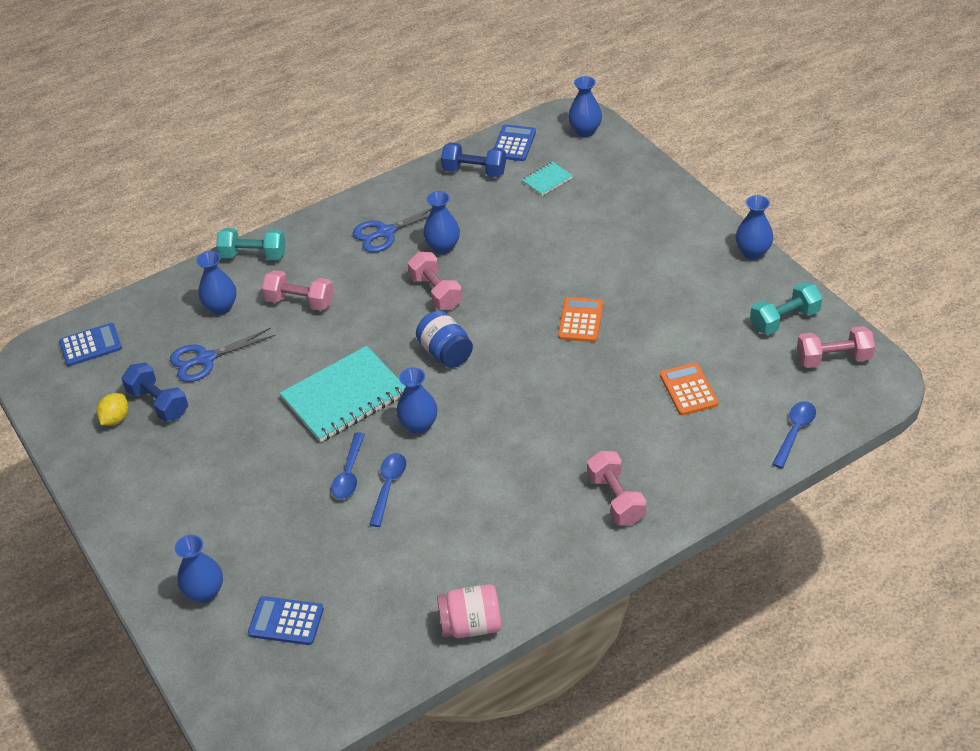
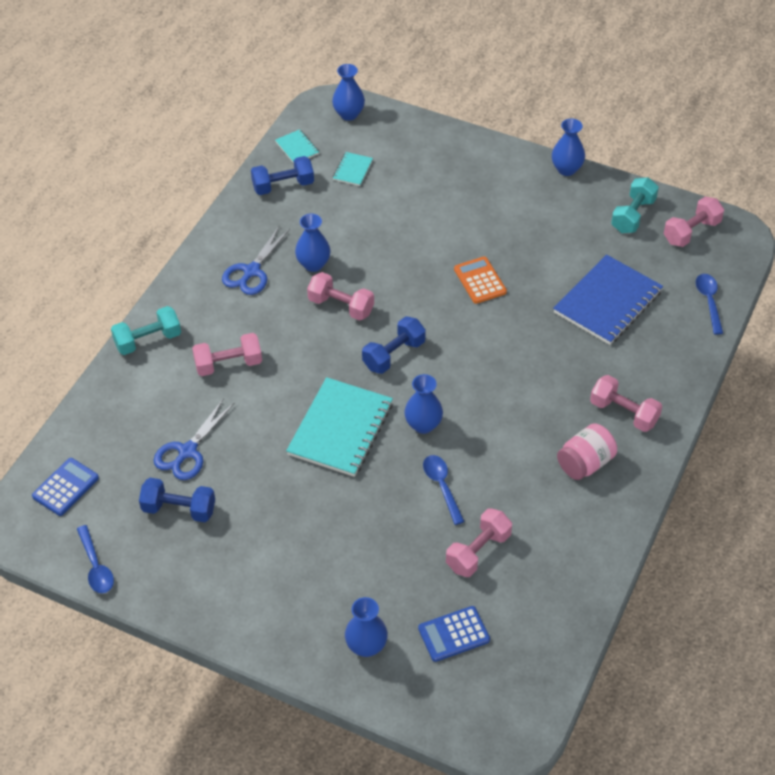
camera: 35 degrees left, 5 degrees up
(116, 419) = (152, 541): yellow lemon -> none
(221, 307) = (160, 400): blue vase -> none
(349, 473) = (400, 491): blue spoon -> blue spoon (96, 566)
(370, 559) = (478, 552): none -> pink dumbbell
(446, 353) = (394, 355): blue jar -> blue dumbbell
(471, 625) = (598, 563): pink jar -> pink jar (585, 463)
(514, 144) = (297, 148): blue calculator -> turquoise notebook
(688, 390) = (607, 302): orange calculator -> blue notebook

